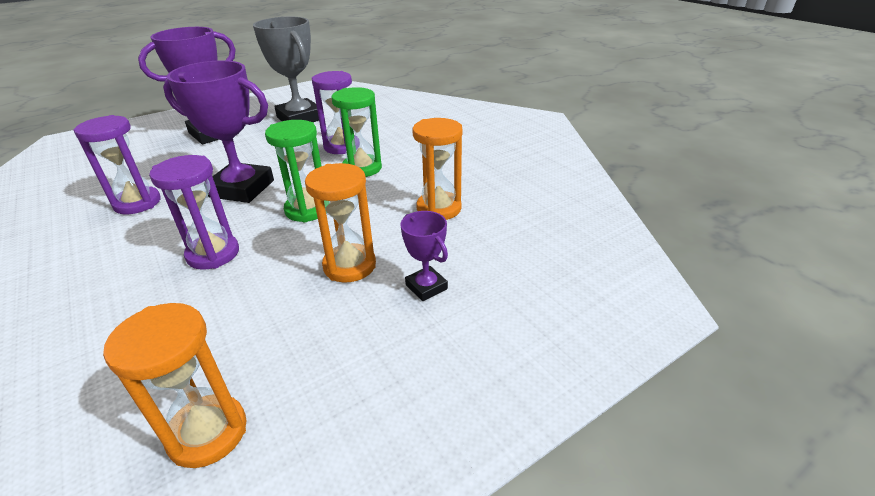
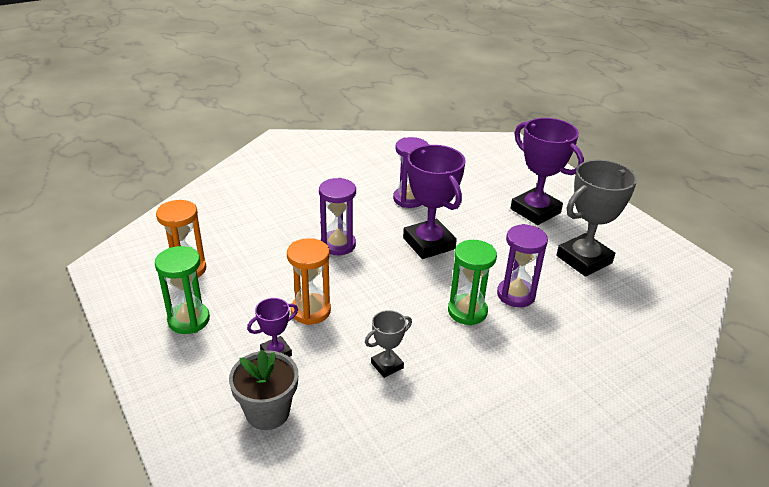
camera: 90 degrees right, 0 degrees up
(242, 188) = (429, 243): purple trophy -> purple trophy turned 45 degrees counterclockwise
(307, 210) = (392, 283): green hourglass -> green hourglass (189, 320)
(439, 208) = (387, 365): orange hourglass -> grey trophy
(522, 281) = (268, 412): none -> grey flower pot

